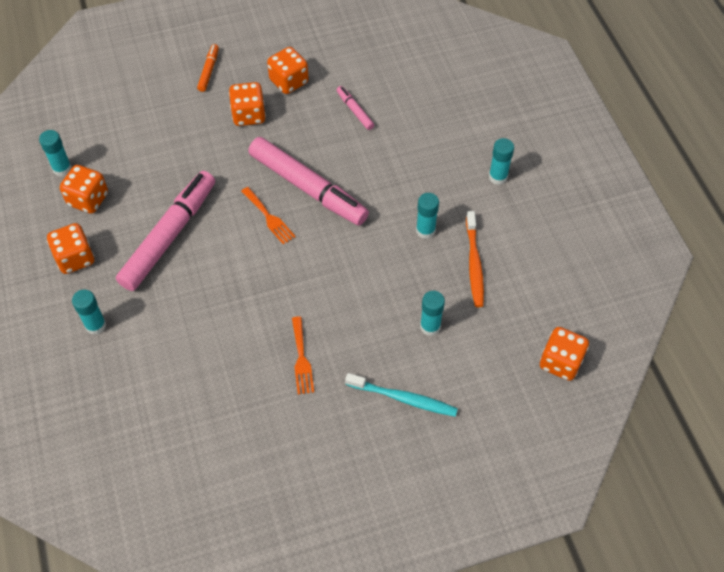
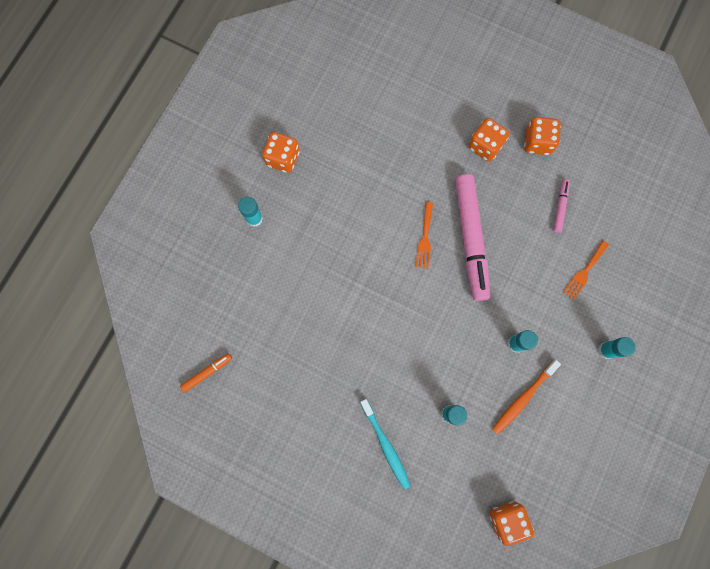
camera: 45 degrees right, 20 degrees up
(62, 169) = (331, 82): turquoise glue stick -> none
(88, 199) = (327, 120): orange dice -> none
(168, 236) = (351, 194): pink marker -> none
(208, 71) = (491, 85): orange marker -> orange marker (207, 373)
(301, 359) = (351, 358): orange fork -> orange fork (584, 272)

